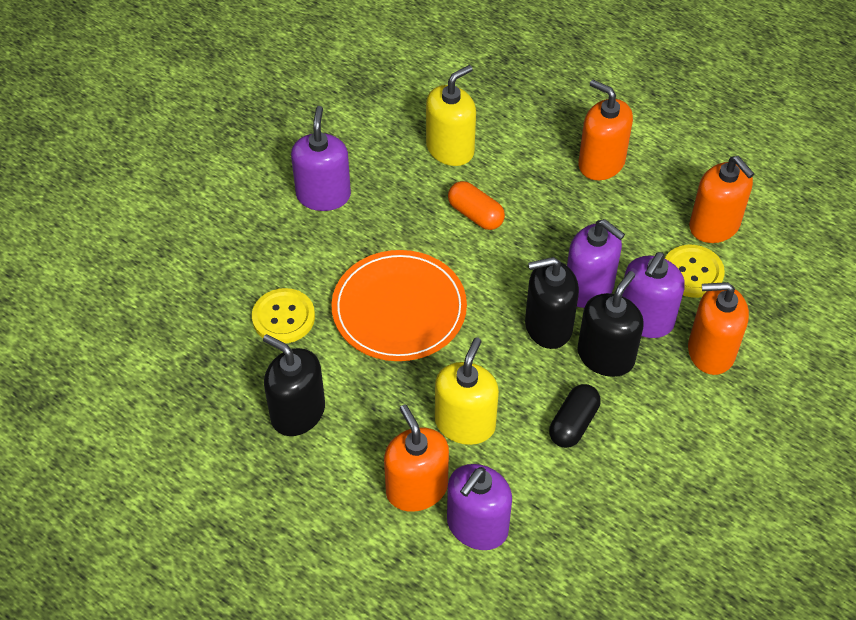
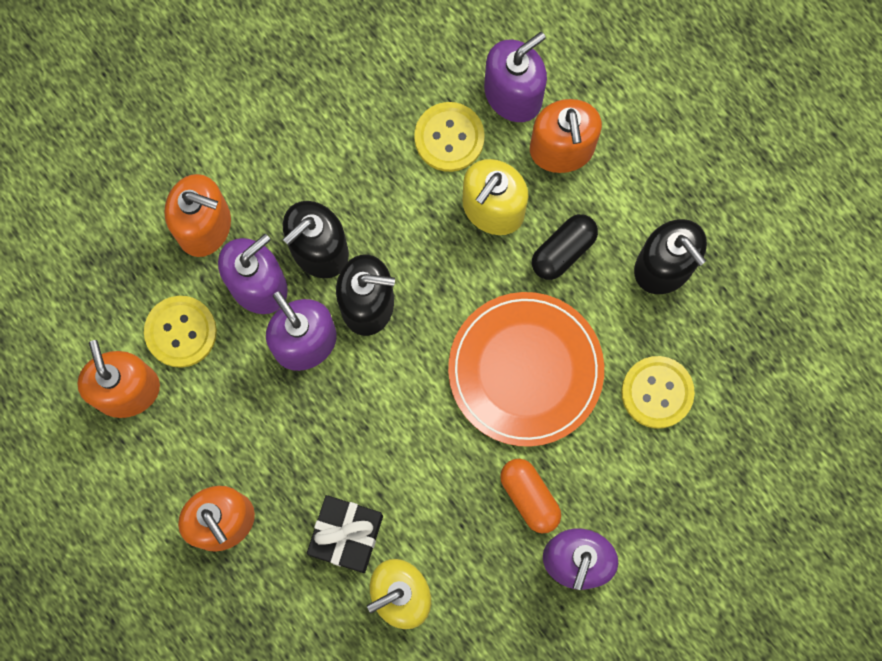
camera: 165 degrees left, 25 degrees up
(475, 214) = (400, 482): orange capsule -> orange capsule (529, 497)
(505, 174) = (346, 535): none -> black gift
(525, 473) = (449, 138): none -> yellow button
(573, 424) = (381, 179): black capsule -> black capsule (563, 250)

